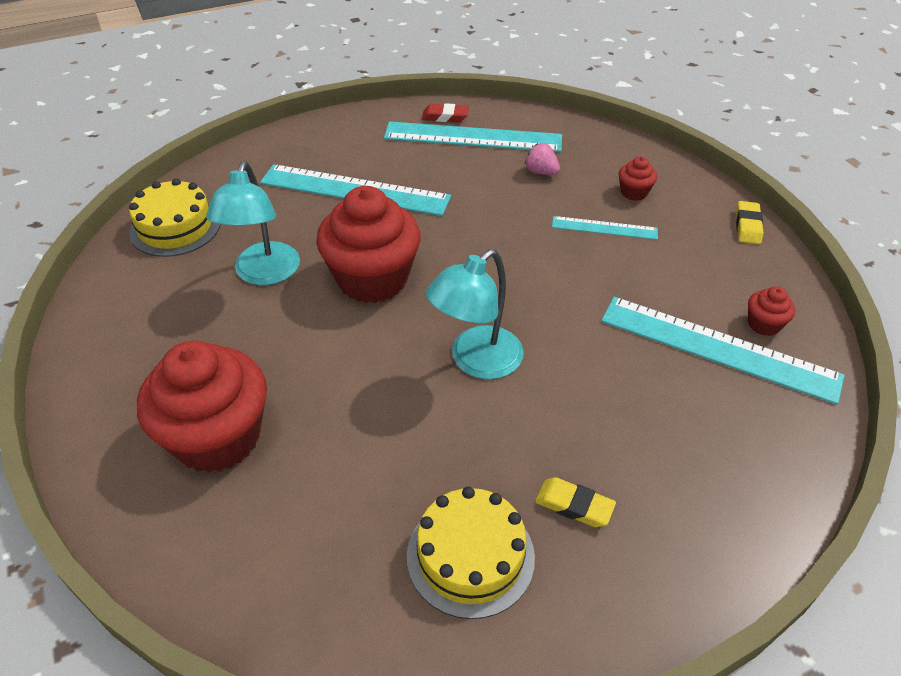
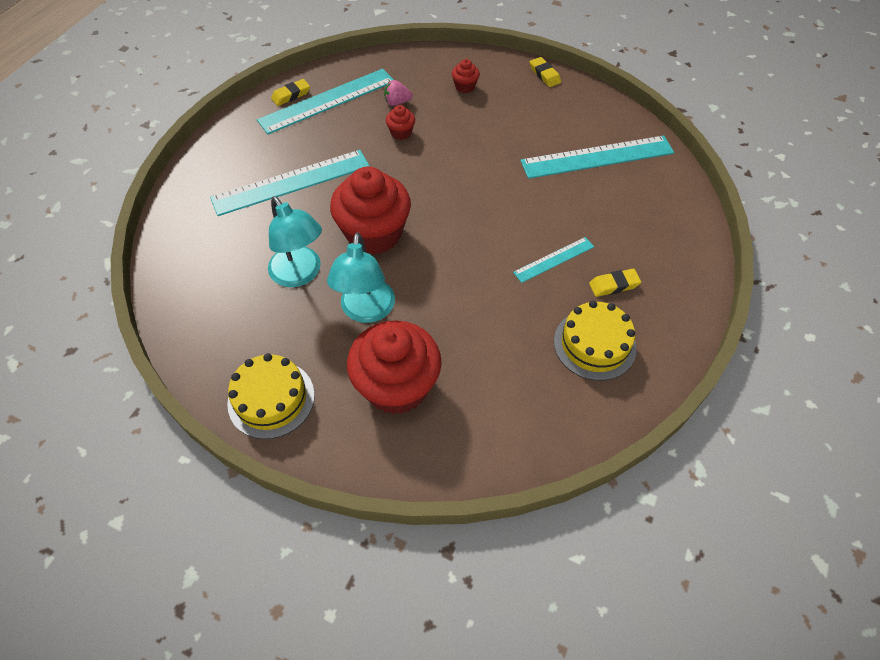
camera: 40 degrees left, 10 degrees up
(175, 227) = (194, 283): yellow cake -> yellow cake (271, 399)
(445, 117) = (291, 95): red eraser -> yellow eraser
(476, 361) = (488, 244): turquoise lamp -> turquoise lamp (366, 311)
(604, 228) = (472, 119): turquoise ruler -> turquoise ruler (554, 259)
(763, 324) = (605, 130): red cupcake -> red cupcake (401, 133)

